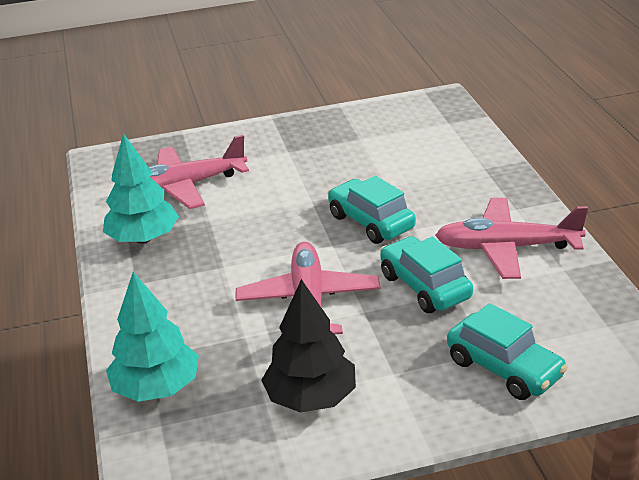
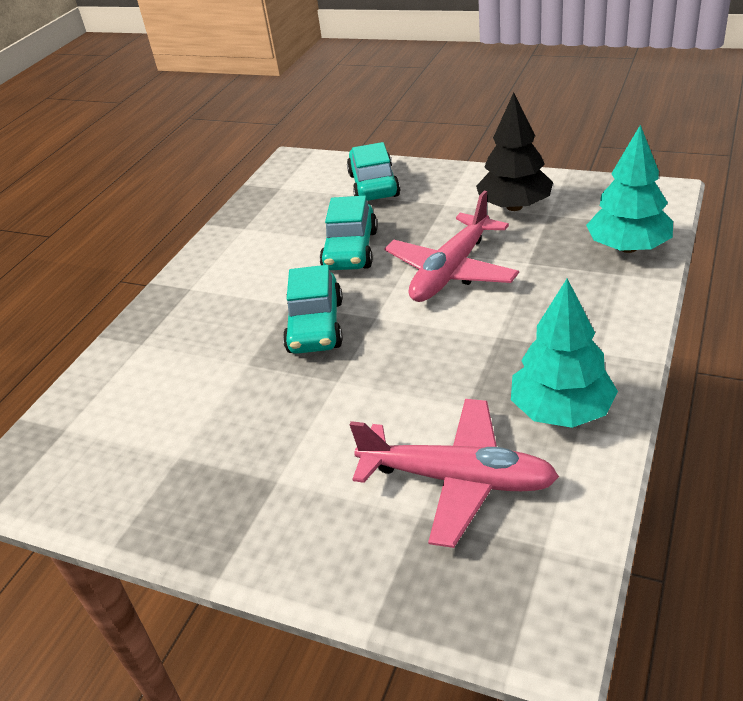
camera: 140 degrees left, 5 degrees up
(506, 248) = (252, 257): pink plane -> none

